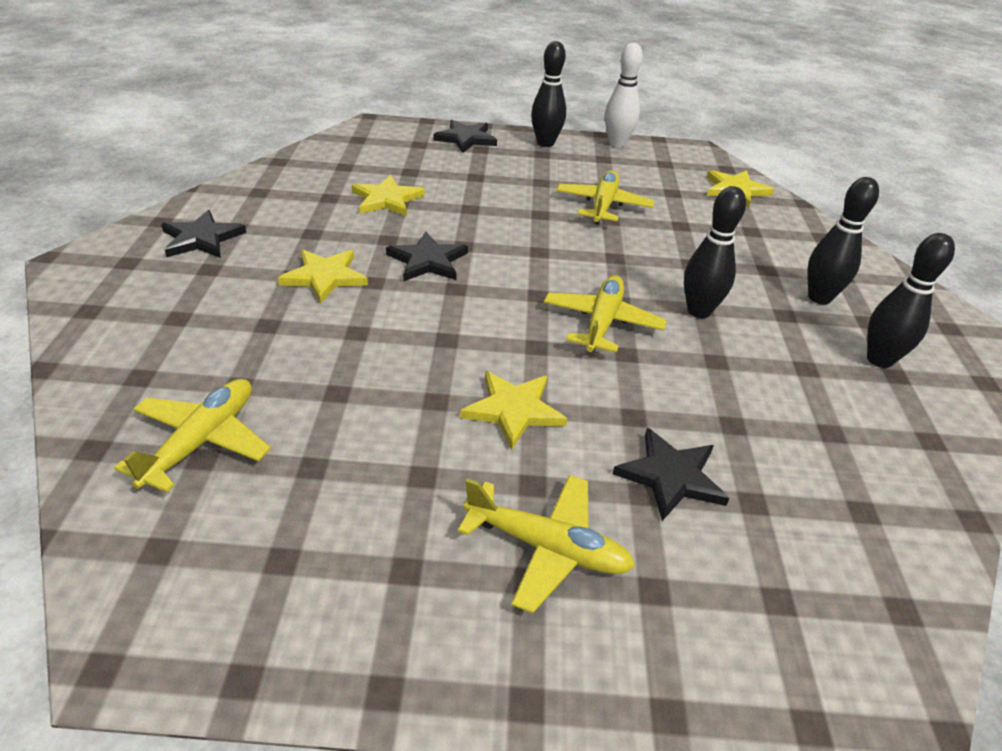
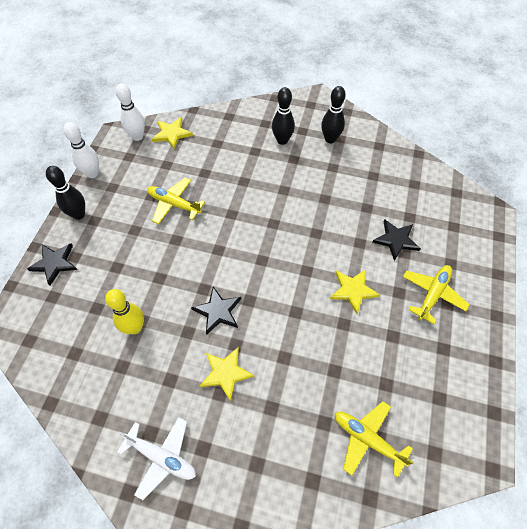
camera: 75 degrees left, 20 degrees up
(201, 238) = (162, 457): black star -> white plane
(387, 199) = (135, 328): yellow star -> yellow bowling pin
(602, 322) = (290, 236): yellow plane -> none
(699, 311) = (286, 192): black bowling pin -> none
(706, 165) = (137, 136): none -> white bowling pin

